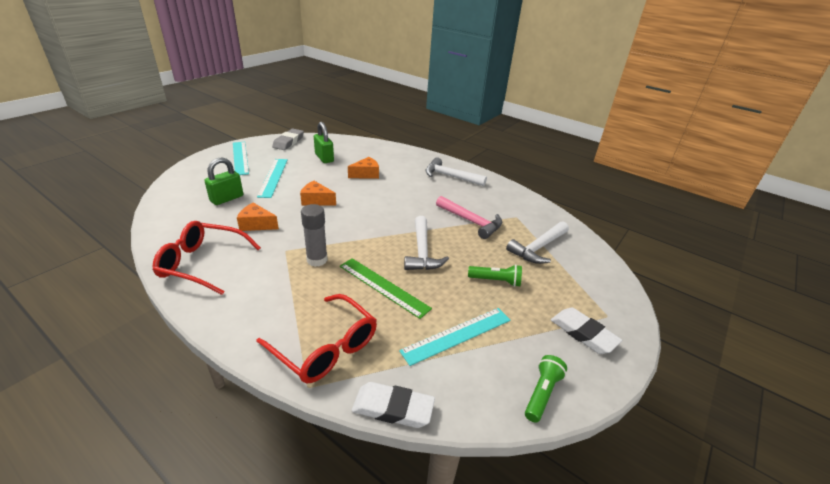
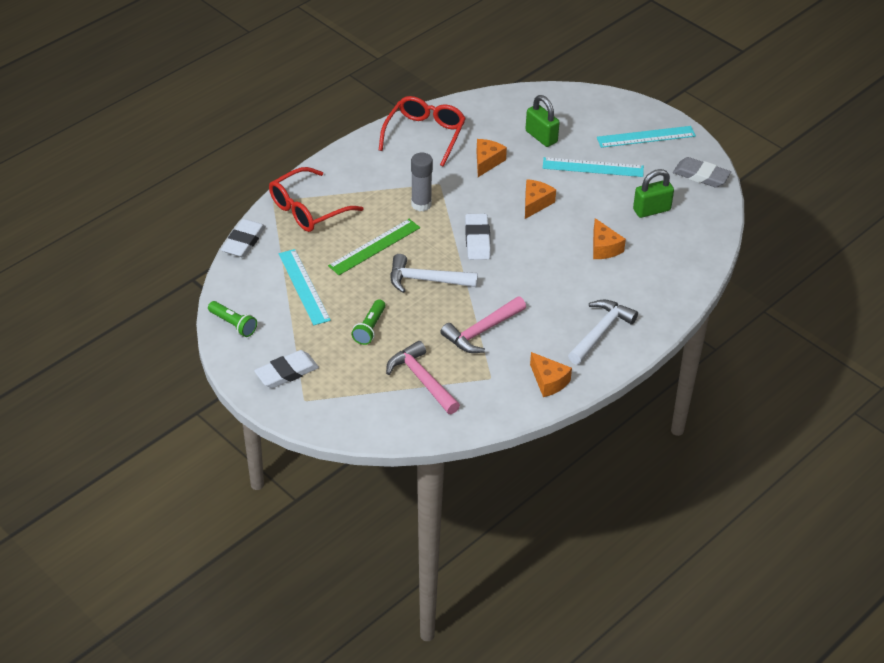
camera: 100 degrees right, 10 degrees up
(365, 226) = (477, 240): none -> white eraser
(505, 194) = (548, 381): none -> orange cheese
(538, 248) = (422, 379): white hammer -> pink hammer

